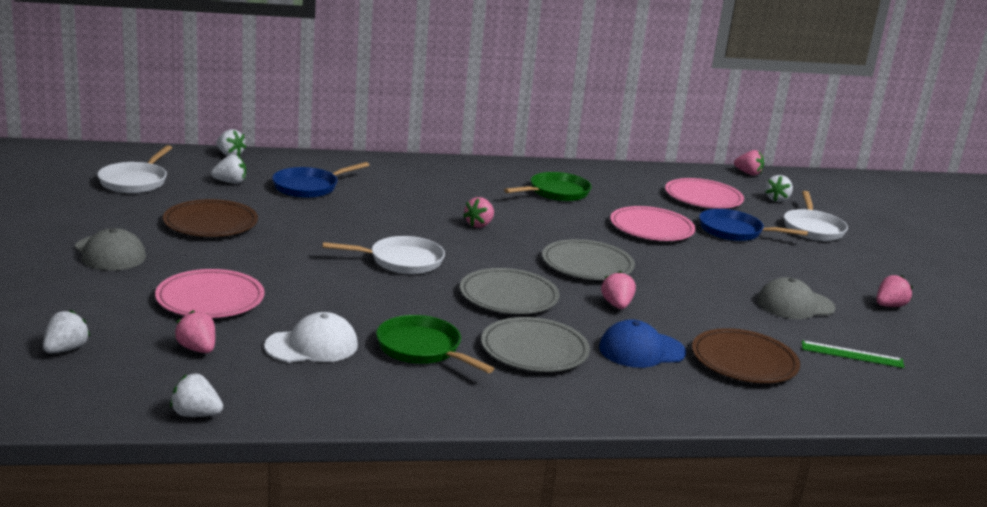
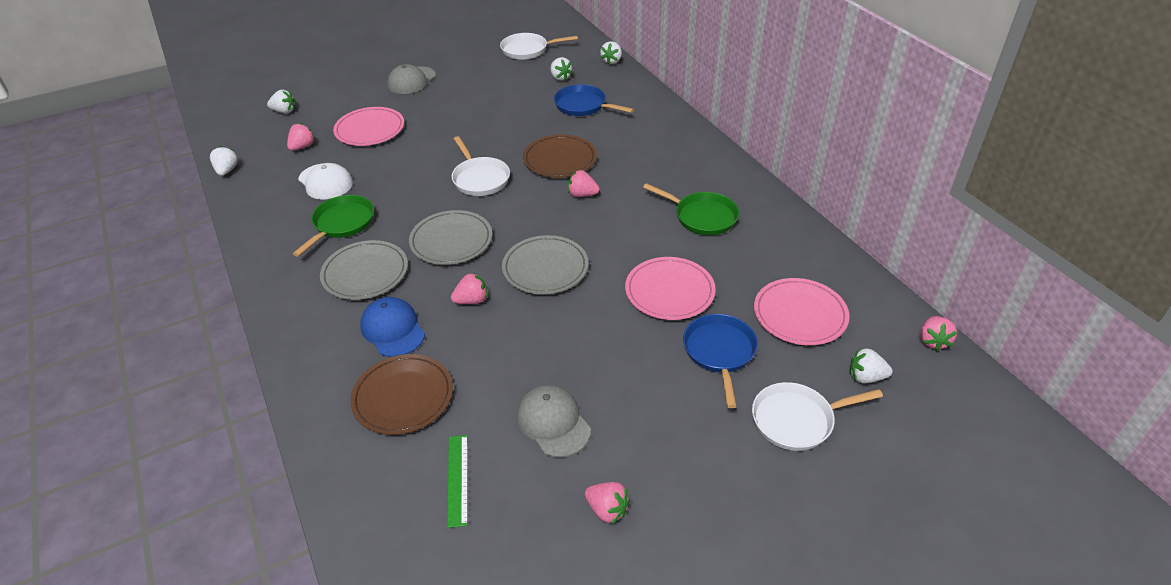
camera: 75 degrees right, 20 degrees up
(210, 223) = (483, 94): brown plate -> brown plate (560, 159)

